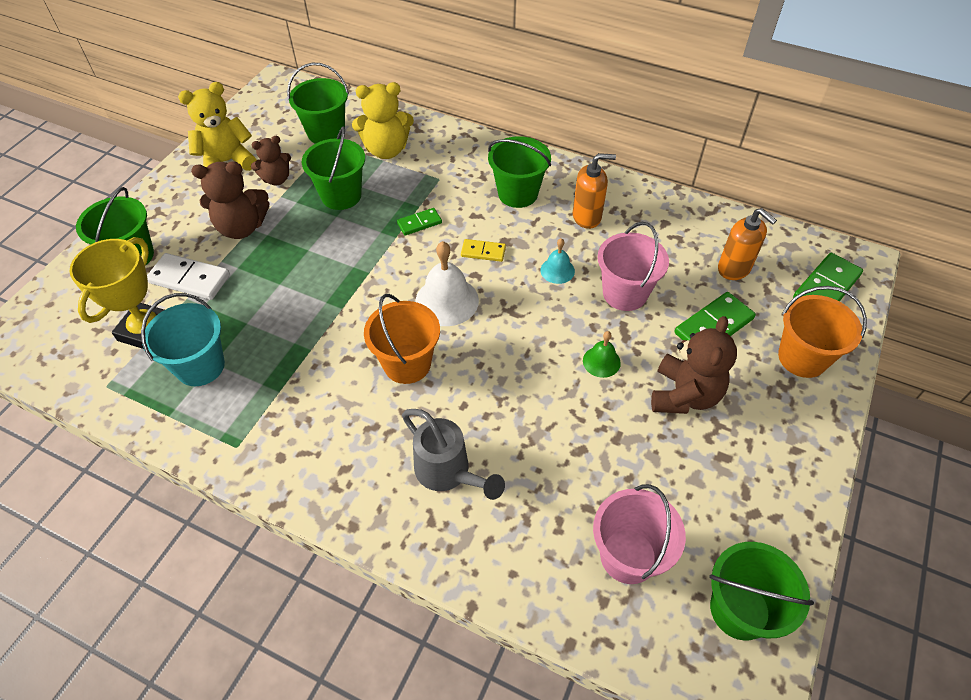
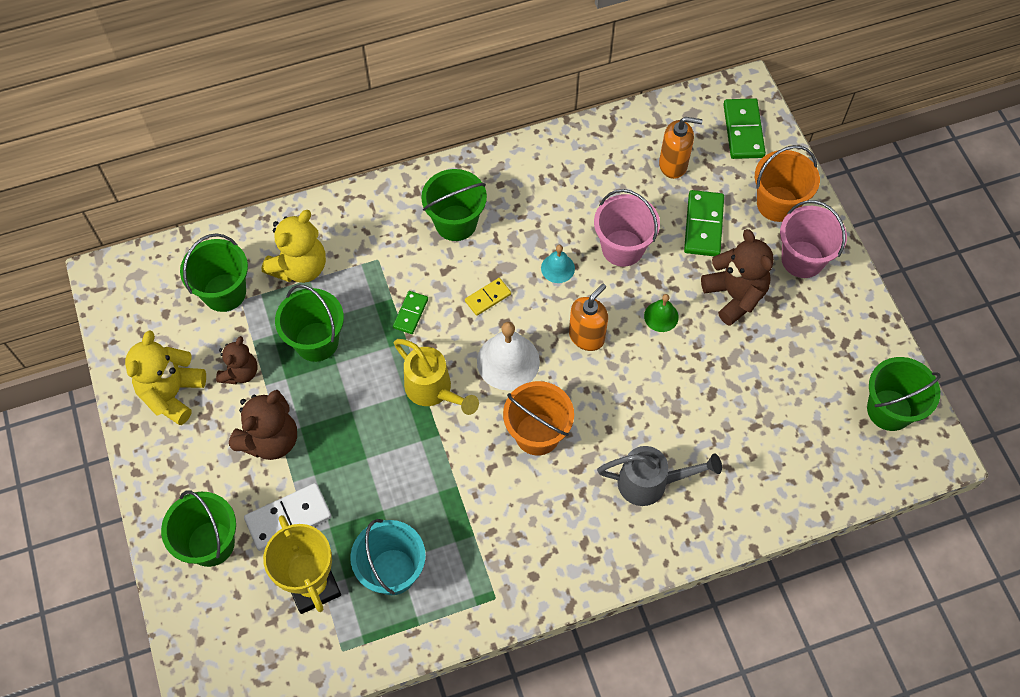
camera: 45 degrees left, 10 degrees up
(374, 279) = (433, 390): none -> yellow watering can
(587, 217) = (530, 202): orange soap dispenser -> orange soap dispenser (586, 336)
(628, 556) = (805, 434): pink bucket -> pink bucket (802, 259)

